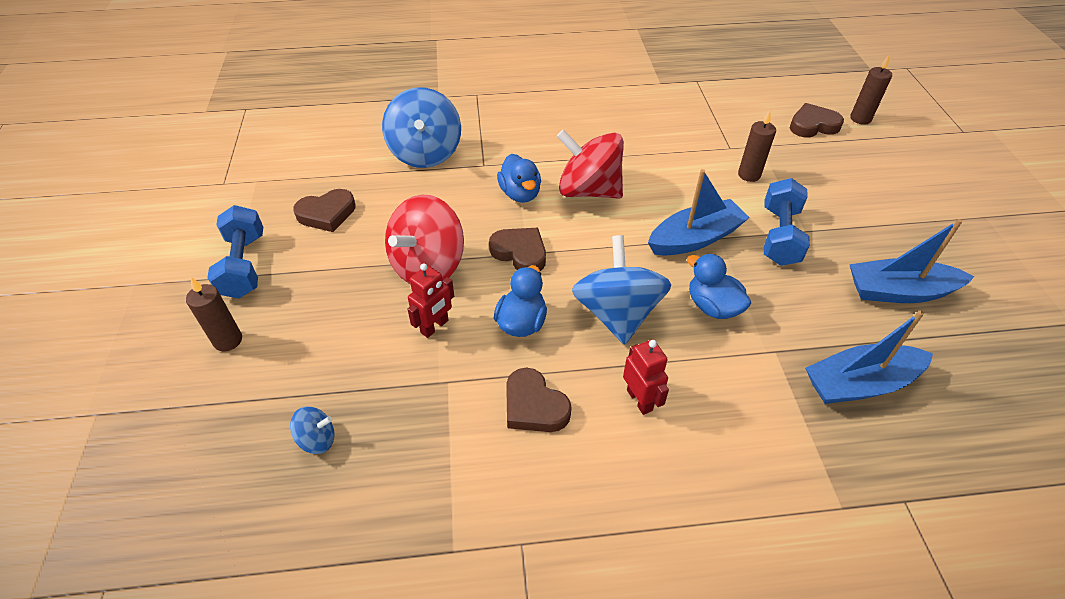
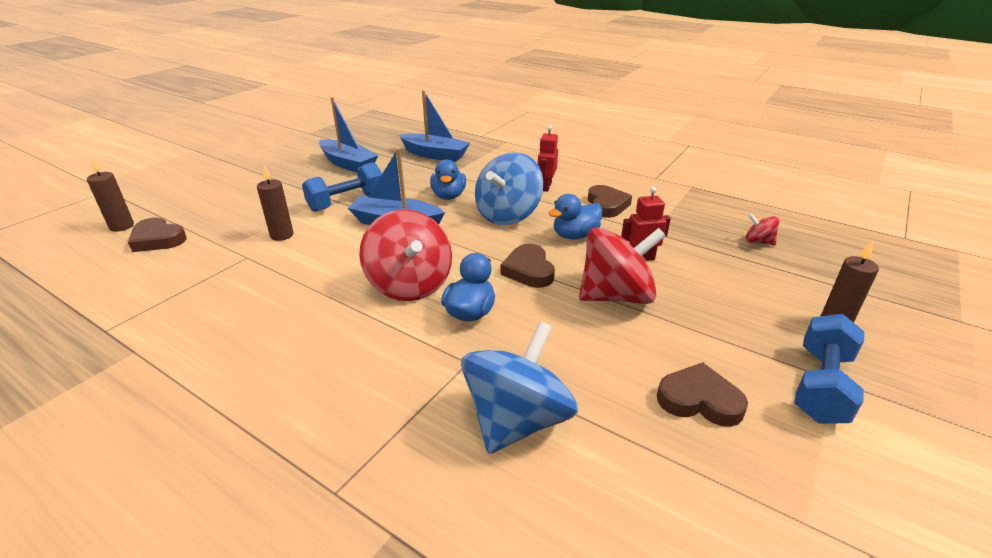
camera: 140 degrees left, 15 degrees down
(317, 439) = (758, 242): blue spinning top -> red spinning top

